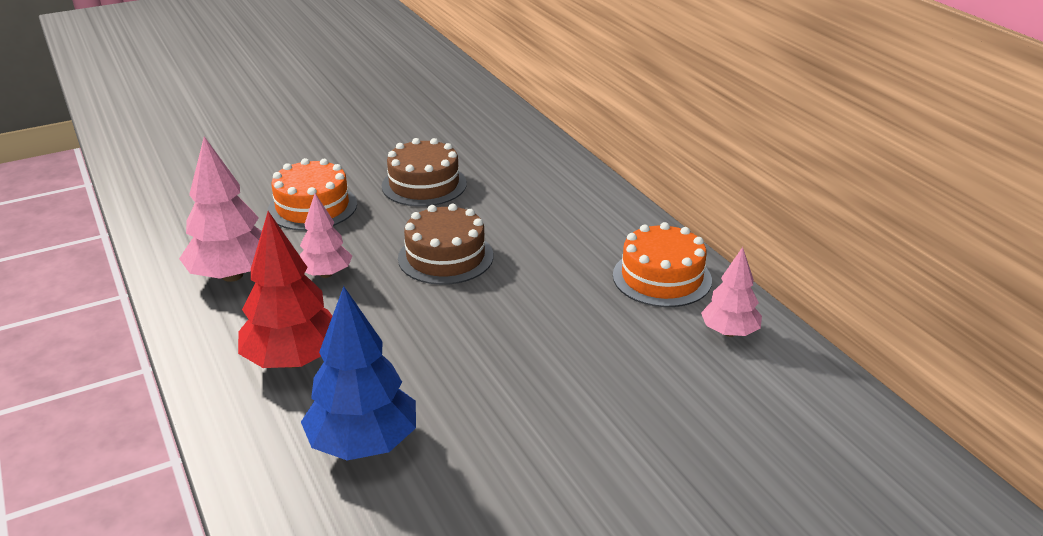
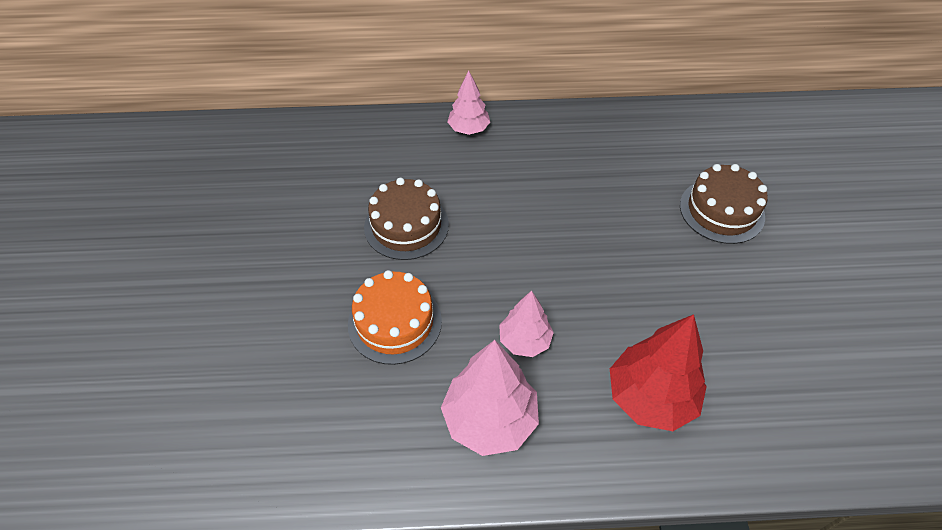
camera: 65 degrees left, 20 degrees up
(363, 444) = (774, 374): blue tree -> none
(445, 257) = (539, 248): brown cake -> brown cake (721, 211)
(662, 278) = (628, 136): orange cake -> none
(729, 332) = (705, 131): pink tree -> pink tree (468, 129)

